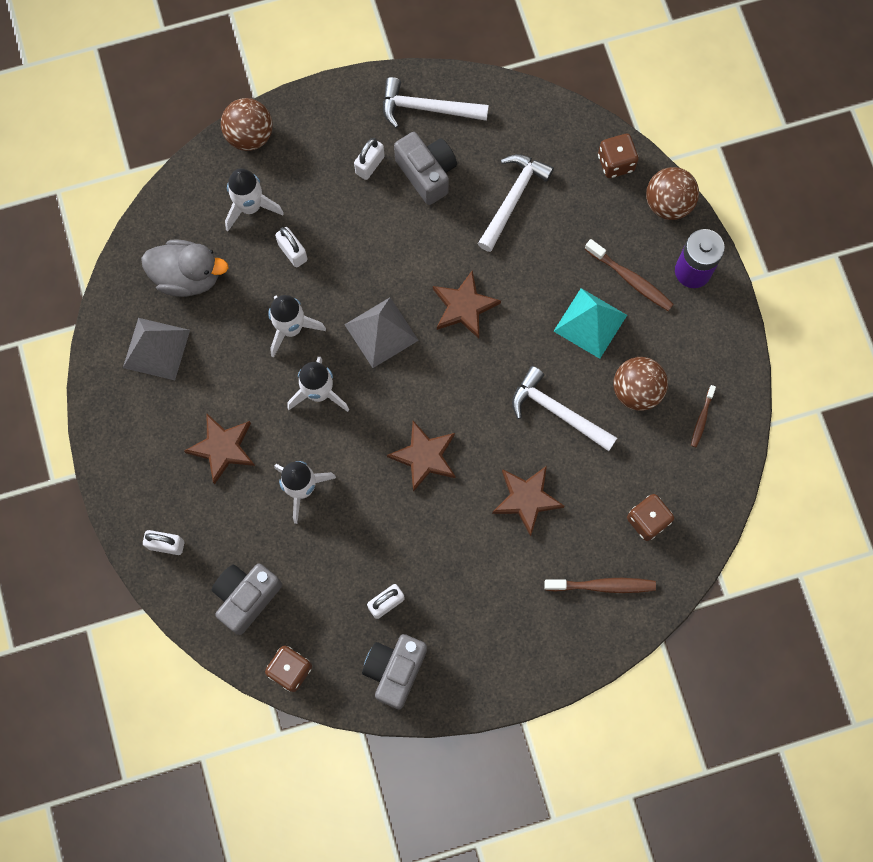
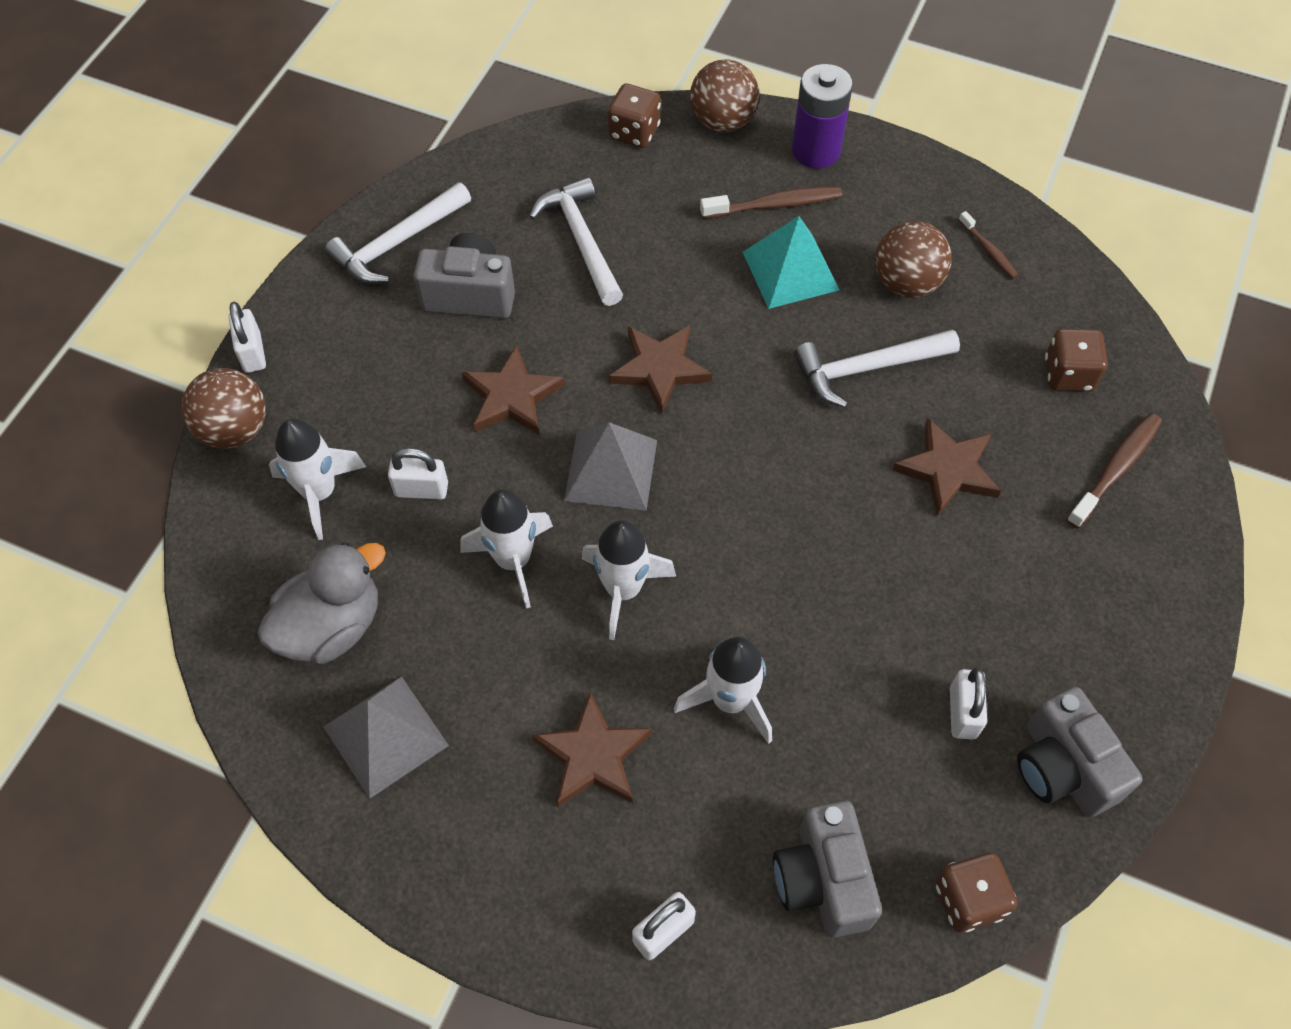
camera: 50 degrees left, 15 degrees down
(370, 165) = (402, 339): white padlock -> white padlock (252, 353)
(424, 456) = (806, 535): brown star -> brown star (512, 396)

